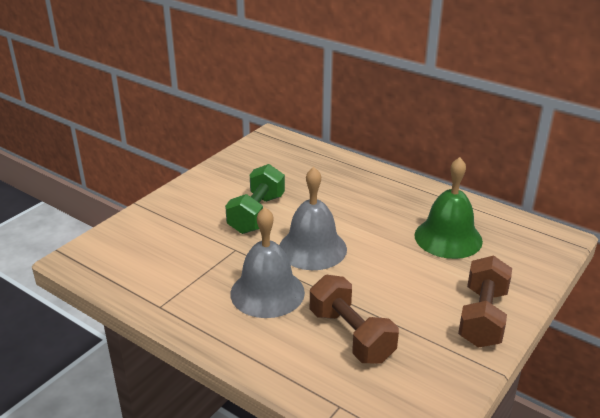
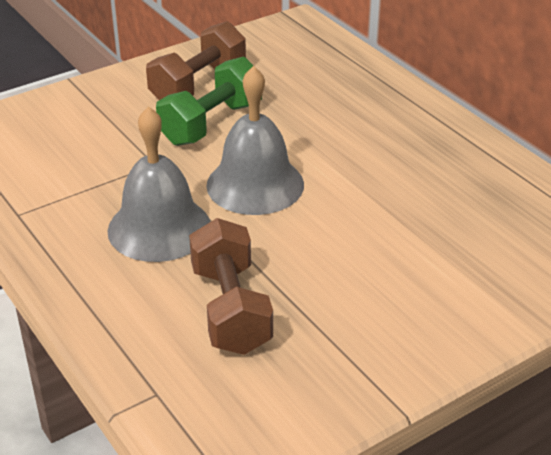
camera: 20 degrees right, 5 degrees up
(448, 238) = (455, 211): green bell -> none
(482, 317) = (429, 331): brown dumbbell -> brown dumbbell (198, 85)

